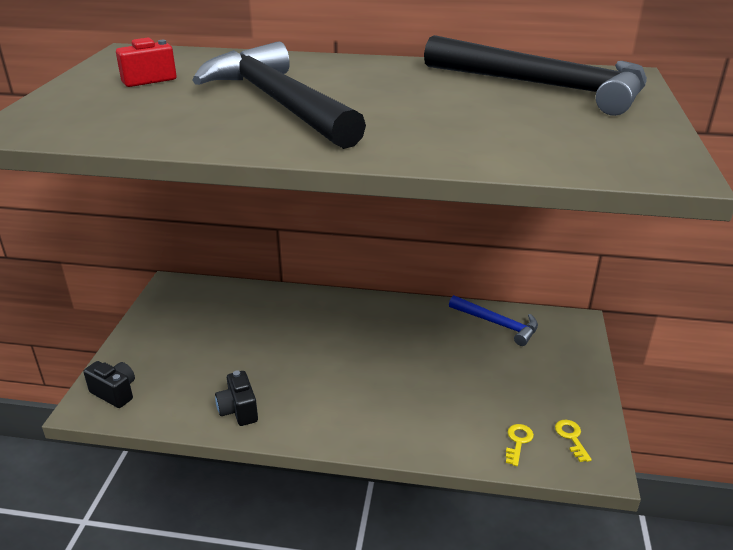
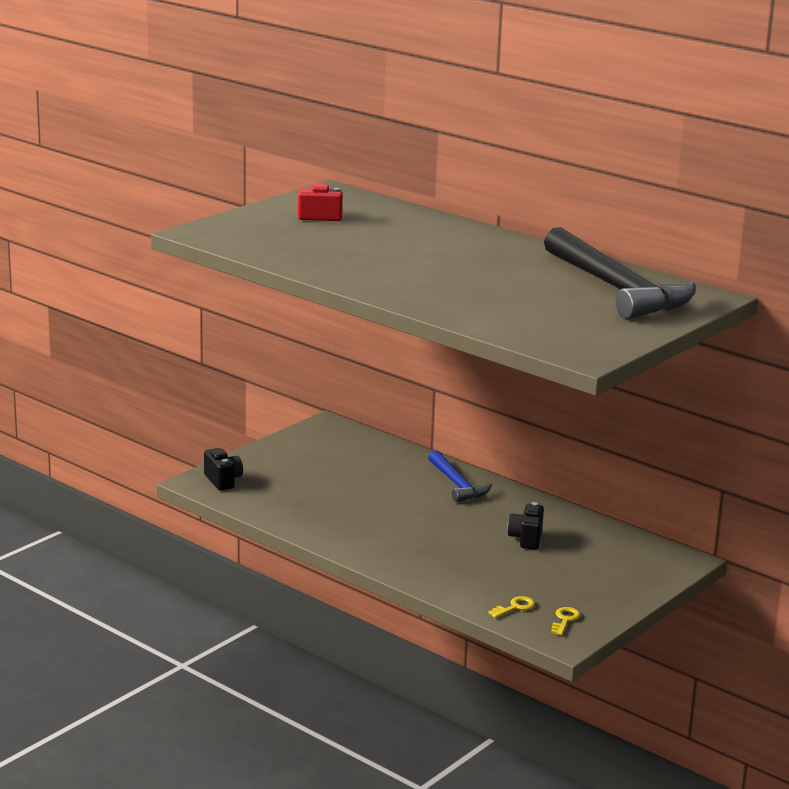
camera: 30 degrees right, 10 degrees down
(238, 410) = (308, 520): black camera -> black camera (526, 539)
(279, 102) = (392, 254): black hammer -> none
(497, 324) = (601, 537): blue hammer -> blue hammer (457, 484)

